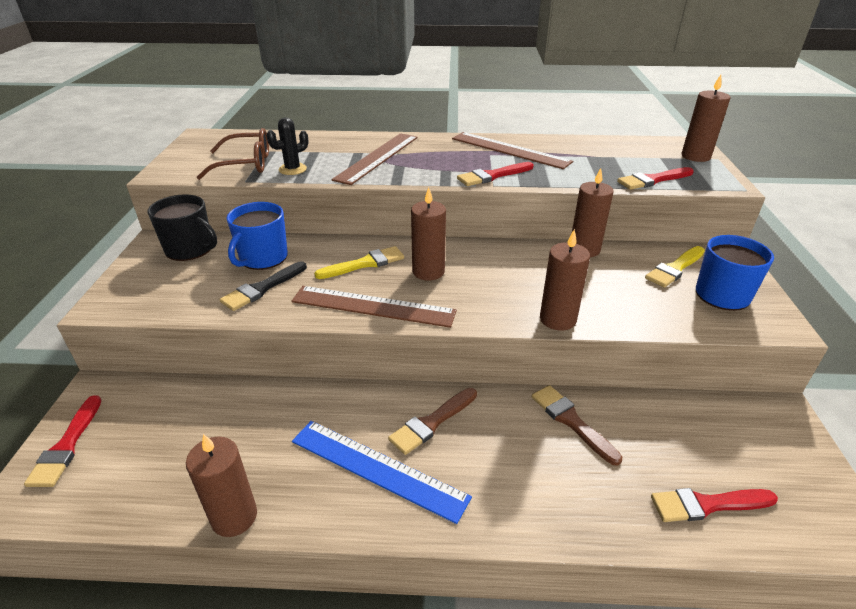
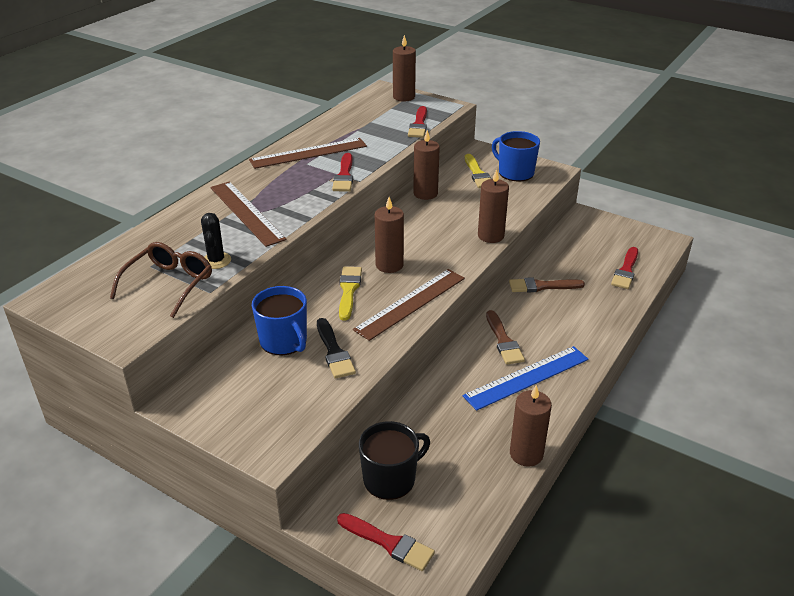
camera: 60 degrees left, 0 degrees up
(190, 249) = (220, 382): black mug -> black mug (390, 478)

